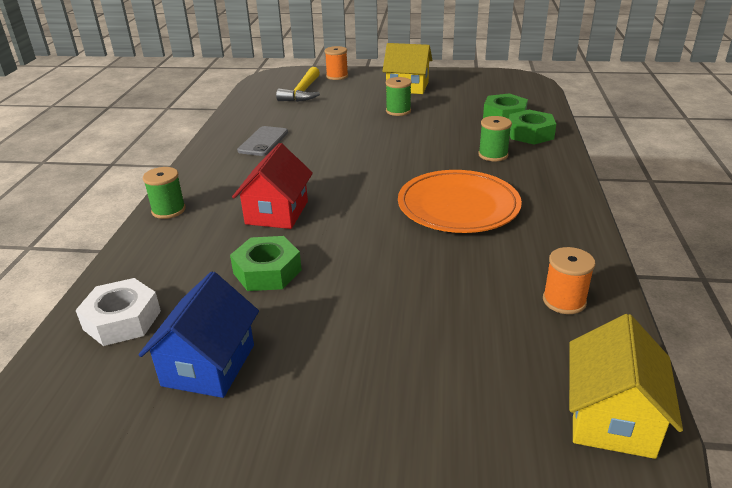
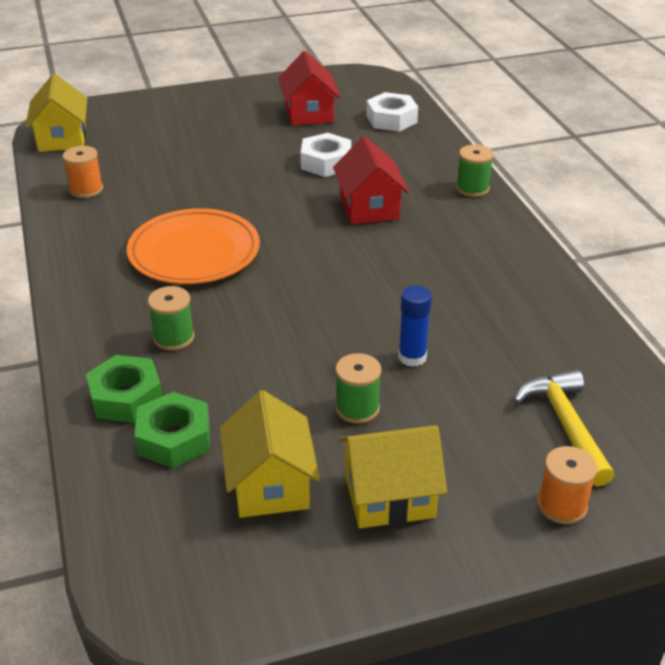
camera: 155 degrees right, 5 degrees up
(209, 365) = (309, 113): blue house -> red house
(263, 141) = (490, 292): grey phone -> none
(267, 271) = (326, 162): green nut -> white nut
(348, 123) = (412, 357): none -> blue glue stick
(460, 97) = (270, 484): none -> yellow house

